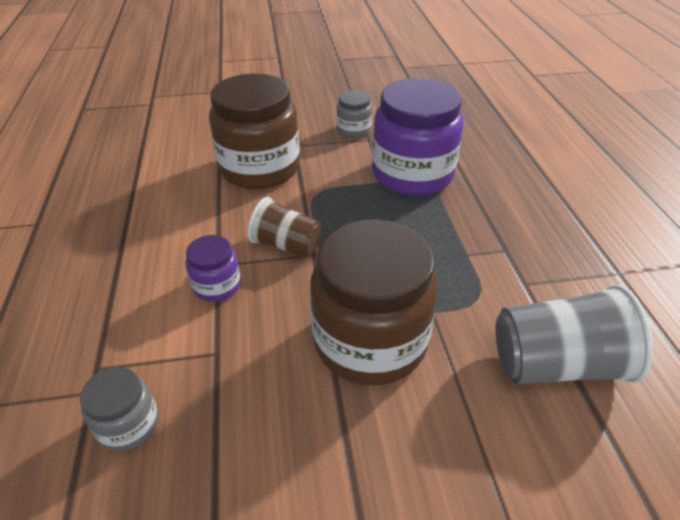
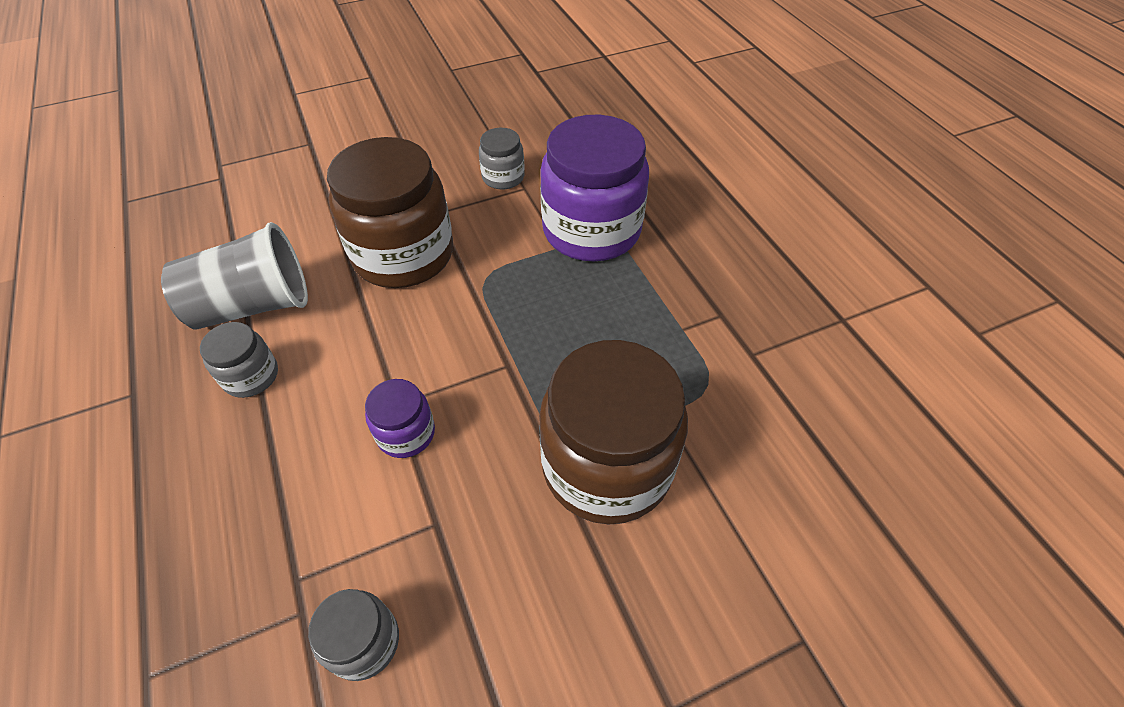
camera: 15 degrees left, 10 degrees up
(120, 227) = (251, 376): none -> grey jar
(286, 245) = (472, 359): brown cup -> none
(556, 364) = (807, 447): grey cup -> grey cup (253, 305)

